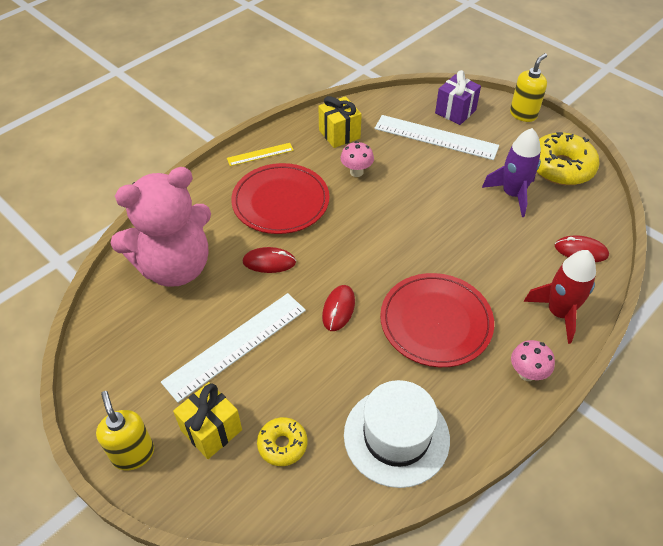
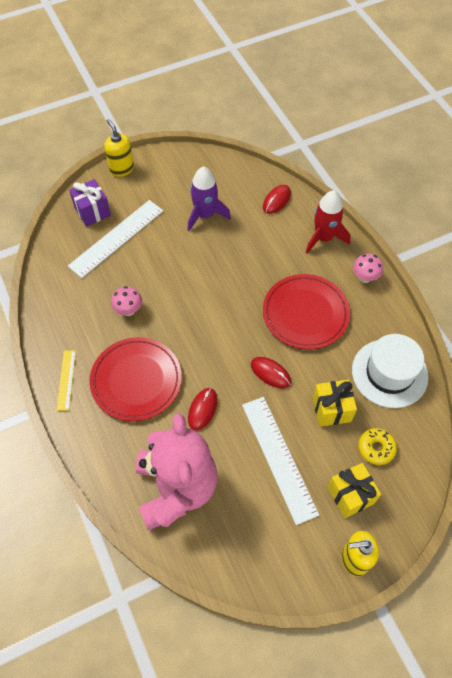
camera: 70 degrees left, 10 degrees up
(339, 134) = (74, 307): yellow gift -> yellow gift (331, 409)
(561, 167) = (192, 173): yellow donut -> none

